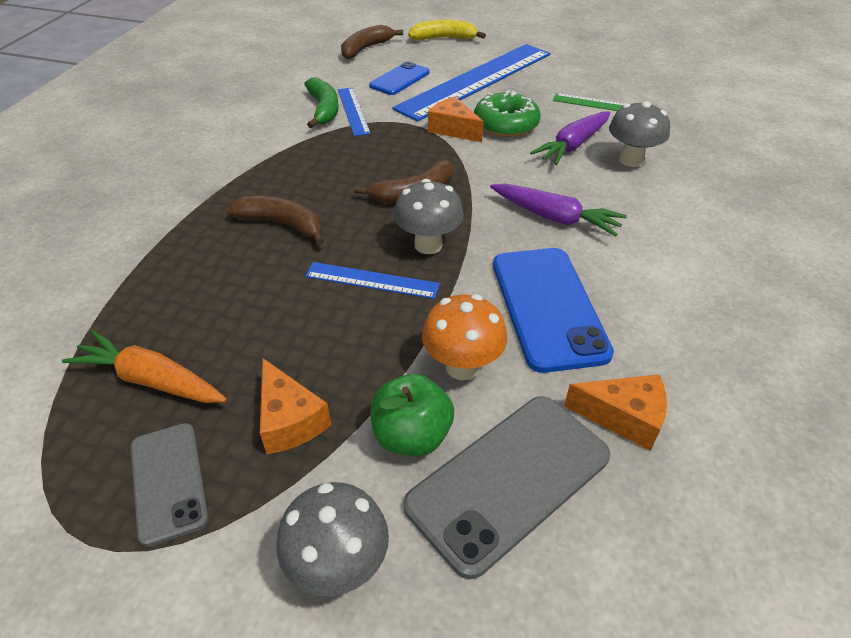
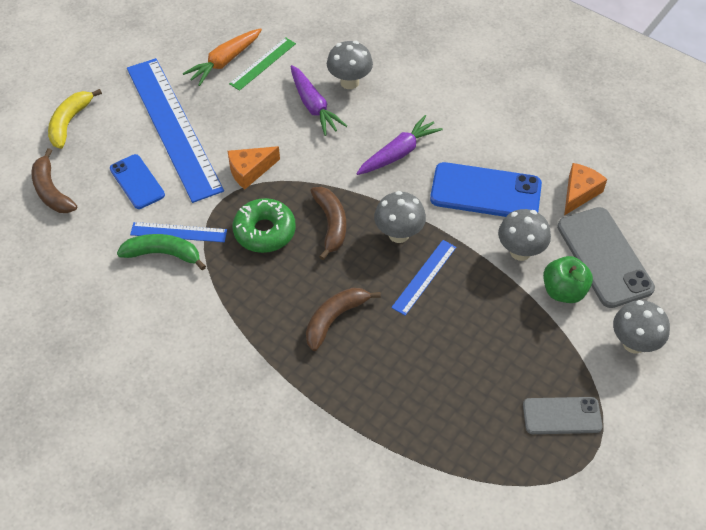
camera: 70 degrees left, 10 degrees up
(151, 380) = (477, 421): orange carrot -> orange carrot (224, 62)
(289, 420) = (534, 348): orange cheese -> none
(462, 366) = (520, 251): orange mushroom -> grey mushroom
(506, 124) = (260, 134): green donut -> green donut (264, 231)

